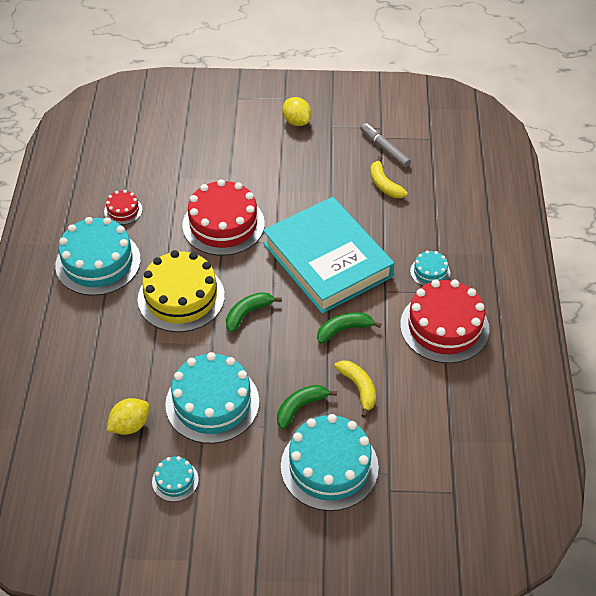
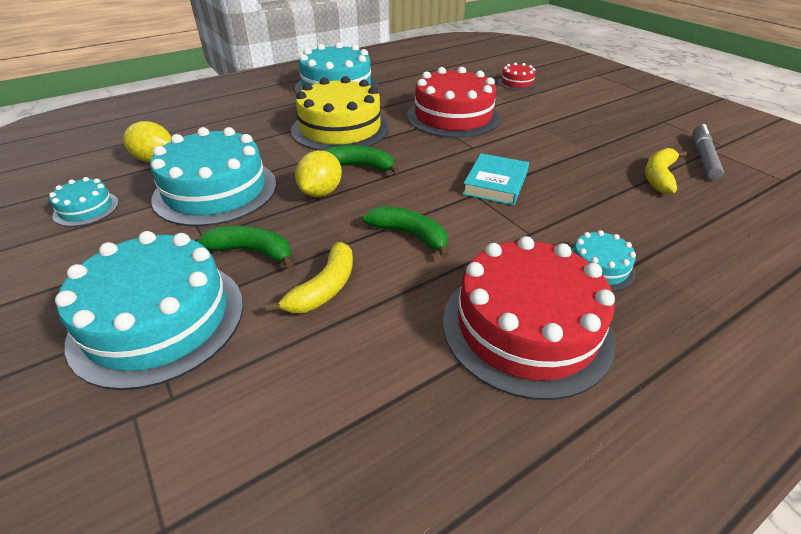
camera: 55 degrees right, 10 degrees down
(123, 210) = (404, 78): red cake -> red cake (517, 83)
(296, 121) = (630, 104): yellow lemon -> yellow lemon (321, 192)
(327, 260) = (495, 183): turquoise book -> turquoise book, size x0.43

